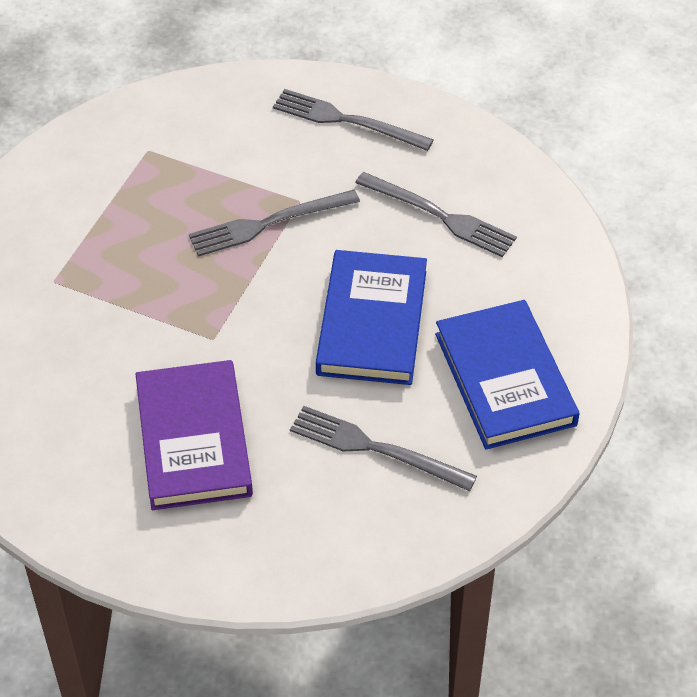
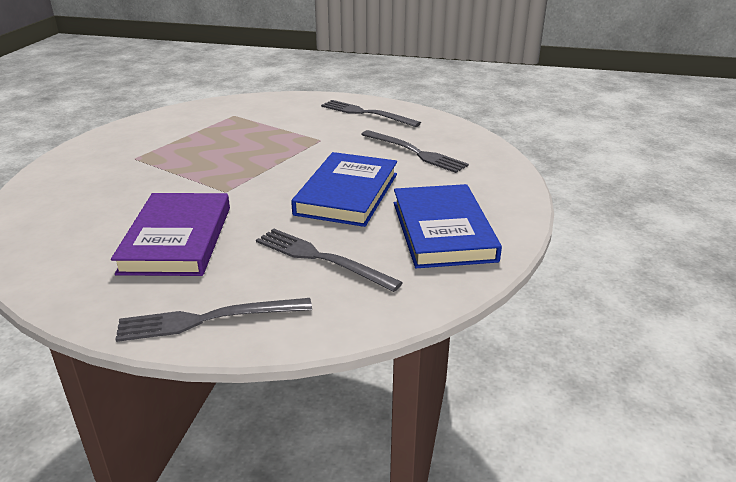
camera: 10 degrees right, 20 degrees down
(268, 223) = (294, 146): grey fork -> grey fork (208, 319)

